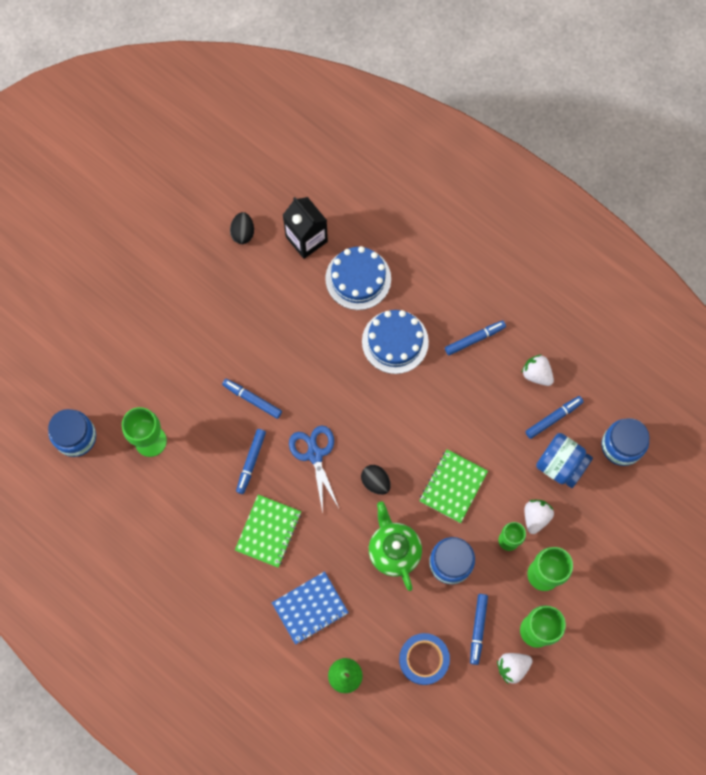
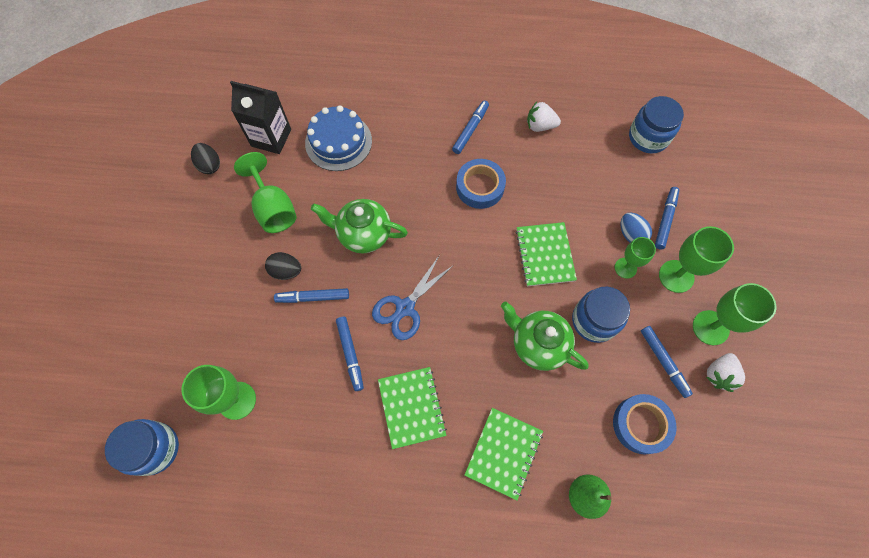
camera: 35 degrees left, 5 degrees down
(269, 305) = (273, 208): none -> green goblet
(310, 608) = (503, 453): blue notebook -> green notebook
(315, 454) = (405, 308): blue scissors -> blue scissors turned 90 degrees counterclockwise
(324, 373) = (363, 234): none -> green teapot
(375, 482) = (476, 295): black egg -> black egg (286, 271)
(395, 341) = (406, 171): blue cake -> none
(444, 395) = (480, 187): none -> blue tape
(536, 517) = (631, 234): white strawberry -> blue egg
(553, 418) = (580, 149): blue marker -> blue marker (665, 220)
(560, 465) = (615, 181): blue jar -> none

